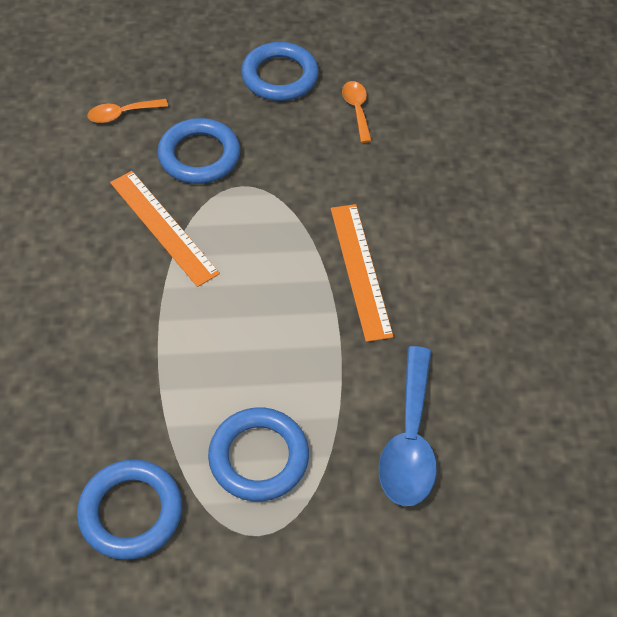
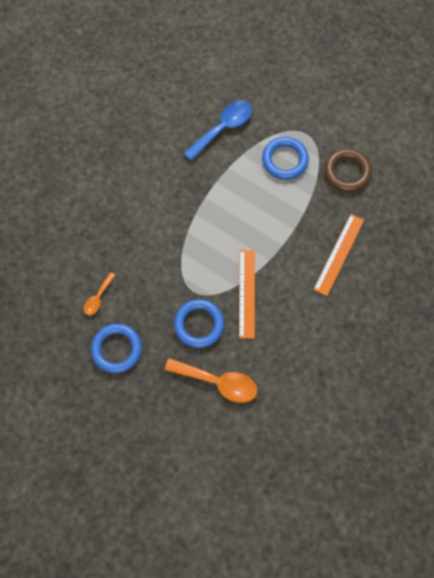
camera: 140 degrees left, 15 degrees up
(122, 114) = (218, 382): orange spoon -> orange spoon, size x1.83
(131, 512) = (347, 172): blue ring -> brown ring
(360, 270) = (177, 209): orange ruler -> orange ruler (338, 254)

